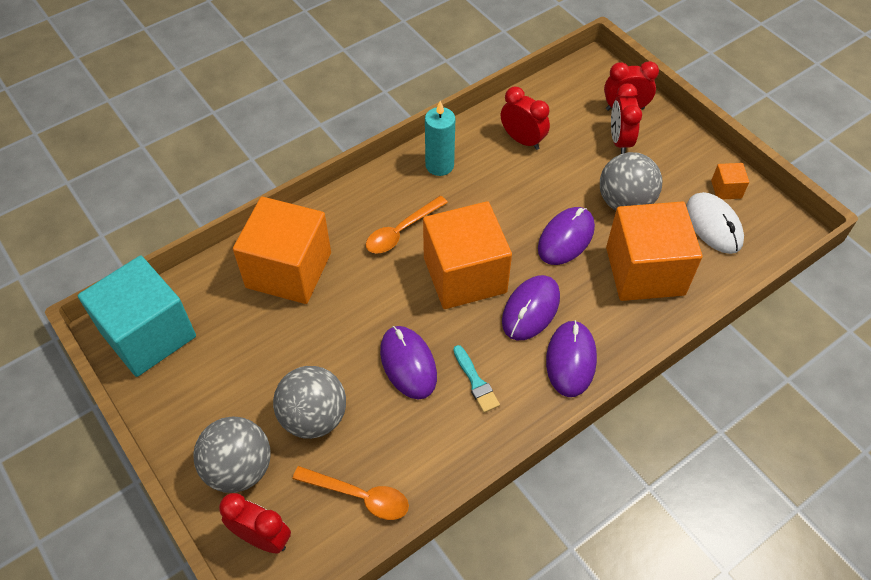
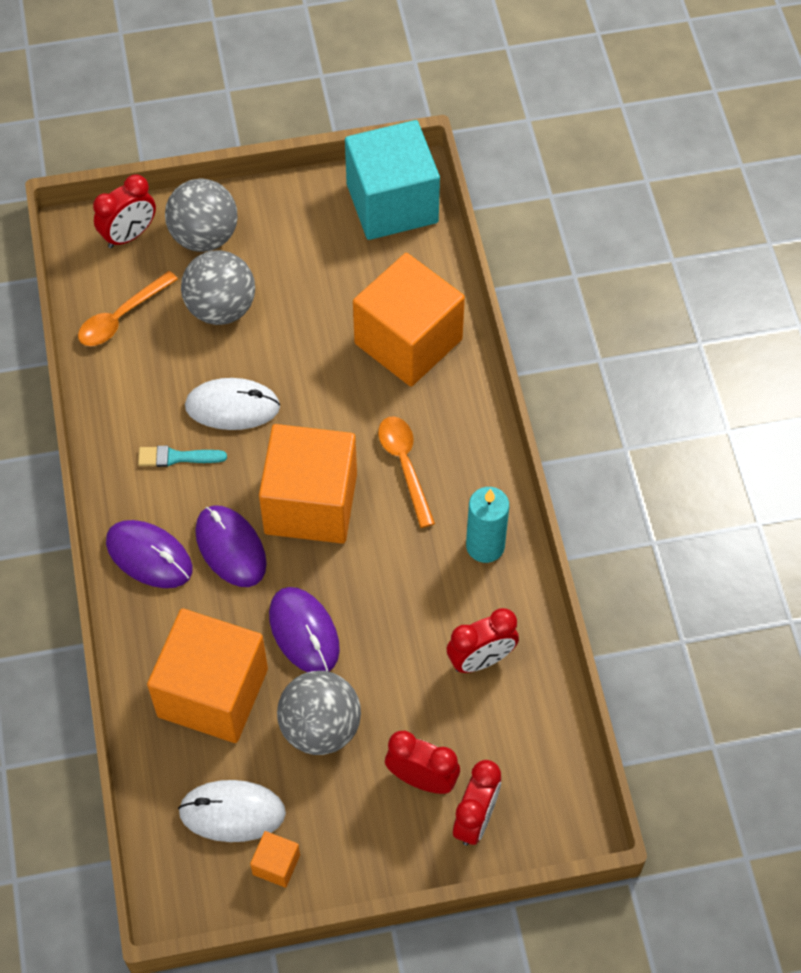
camera: 115 degrees right, 5 degrees up
(408, 363) = (232, 406): purple mouse -> white mouse

